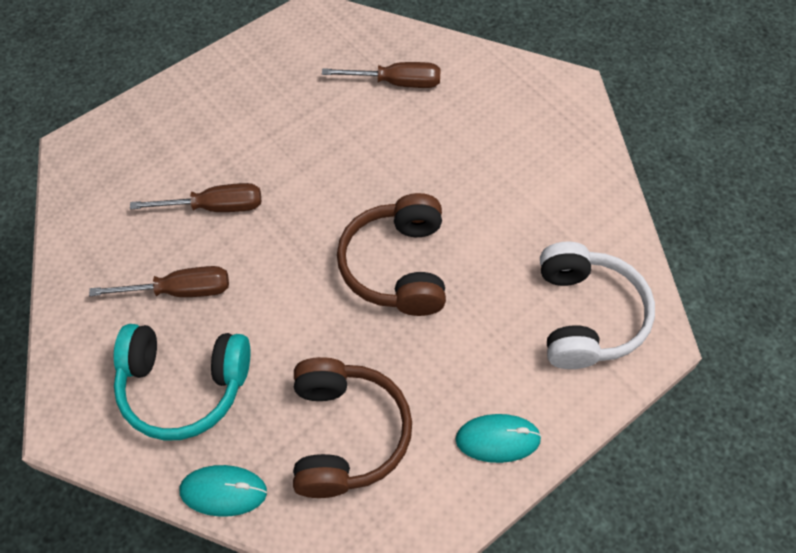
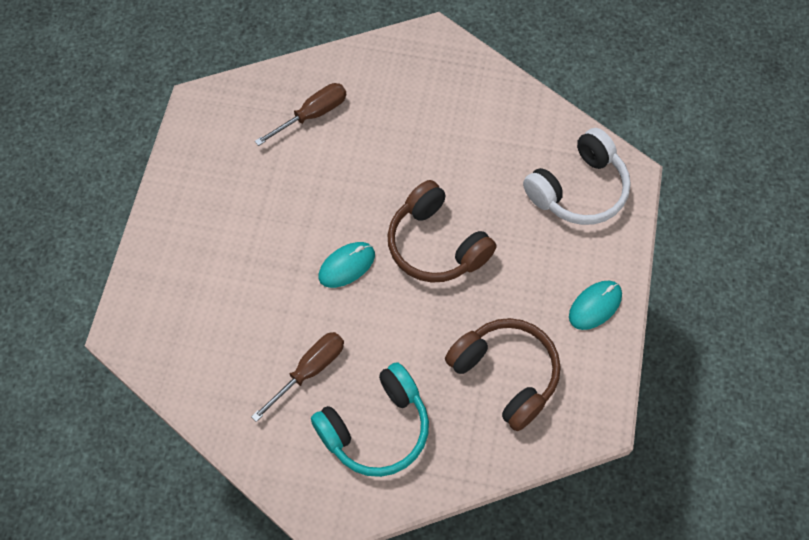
camera: 40 degrees left, 5 degrees up
(215, 207) = (274, 296): brown screwdriver -> none
(223, 491) = (466, 469): turquoise mouse -> turquoise mouse (347, 266)
(586, 316) = (578, 190): white headphones -> white headphones turned 90 degrees clockwise

